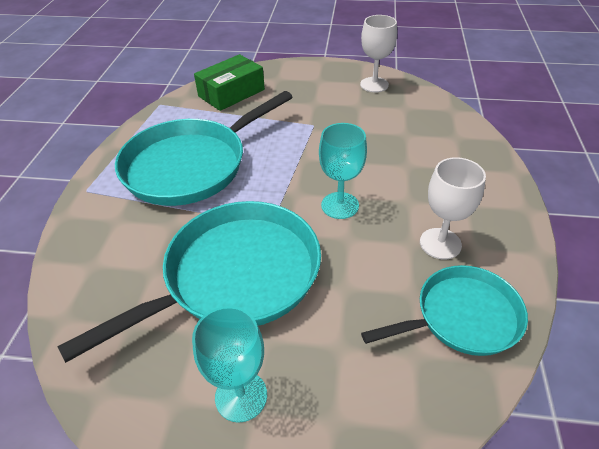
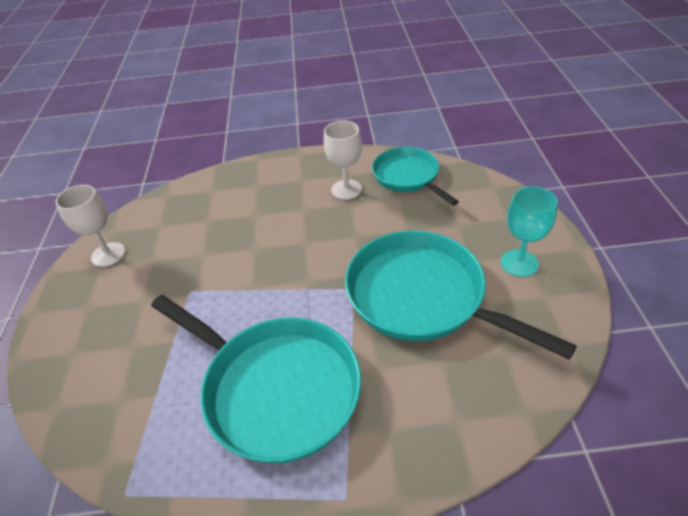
camera: 100 degrees left, 0 degrees up
(231, 93) = (103, 399): green box -> none
(340, 205) = (317, 248): turquoise goblet -> none

